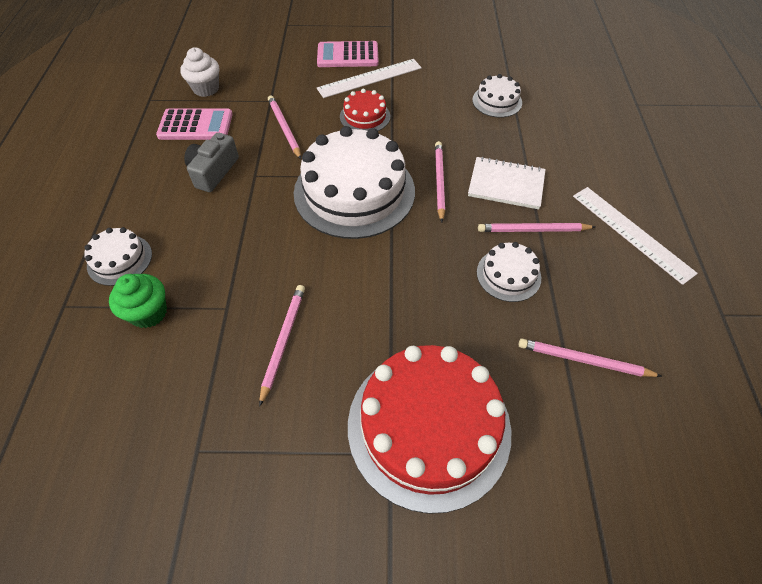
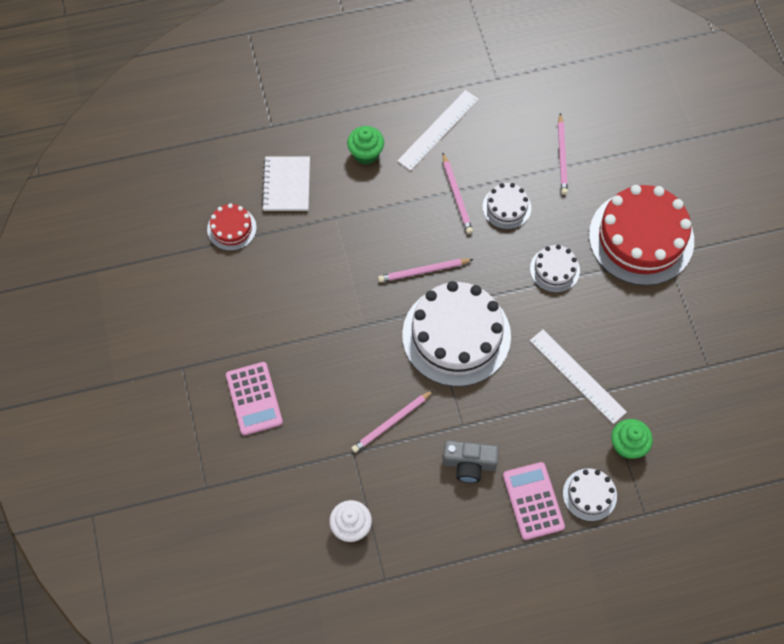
camera: 105 degrees left, 10 degrees up
(195, 125) = (411, 510): pink calculator -> pink calculator (533, 501)
(283, 341) = (615, 342): pink pencil -> none
(365, 116) = (353, 353): red cake -> red cake (231, 228)
(370, 78) = (290, 365): white ruler -> white ruler (577, 376)
(497, 101) = (298, 241): white cake -> white cake (554, 269)
(506, 185) = (411, 220): white notebook -> white notebook (286, 185)
(598, 165) = (366, 154): none -> green cupcake

